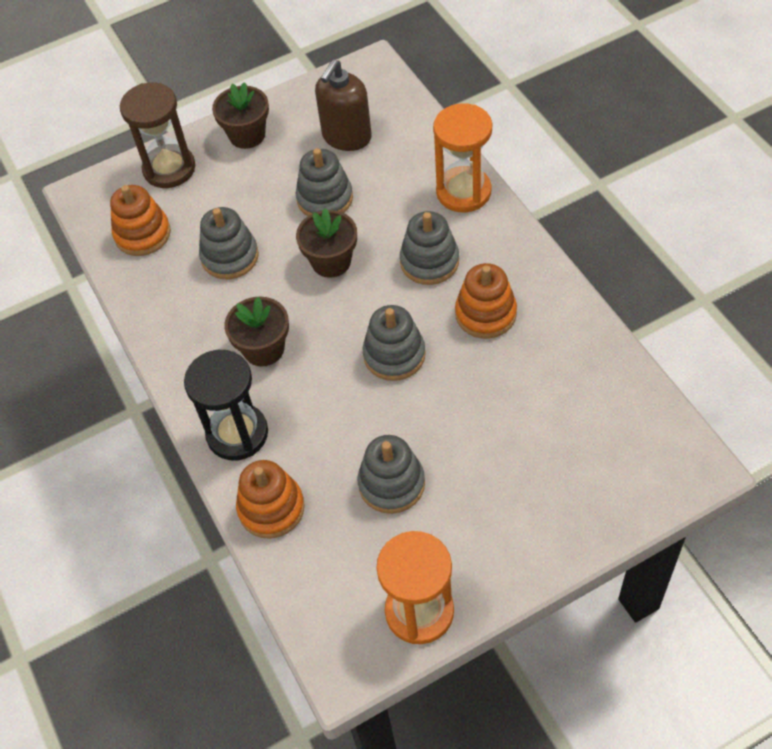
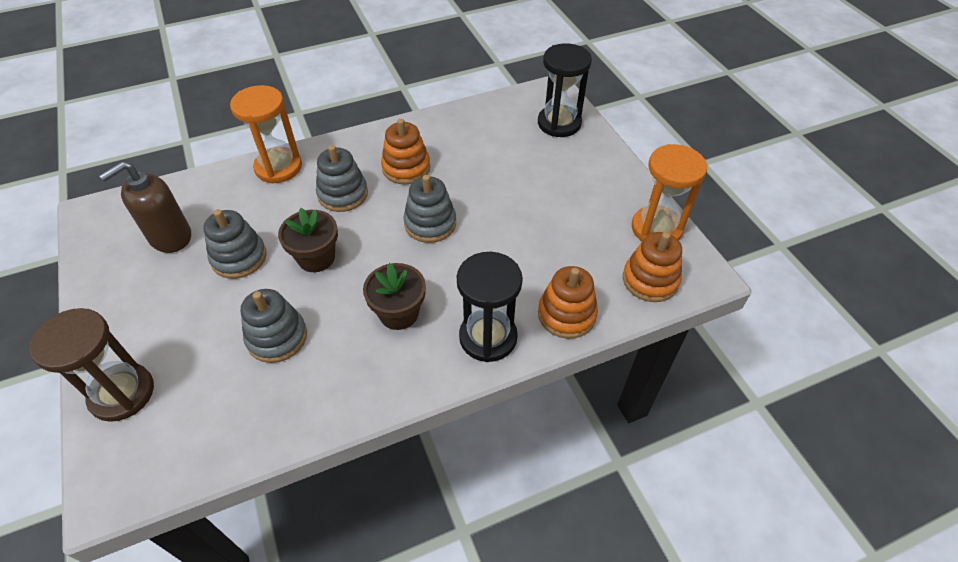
camera: 90 degrees left, 5 degrees down
(142, 234) = (208, 422): orange stacking toy -> orange stacking toy (650, 280)
(247, 135) = (117, 317): brown flower pot -> none
(346, 137) = (170, 237): brown soap dispenser -> brown soap dispenser turned 105 degrees clockwise
(391, 484) = (550, 235): grey stacking toy -> none
(617, 481) = (559, 123): none -> black hourglass

